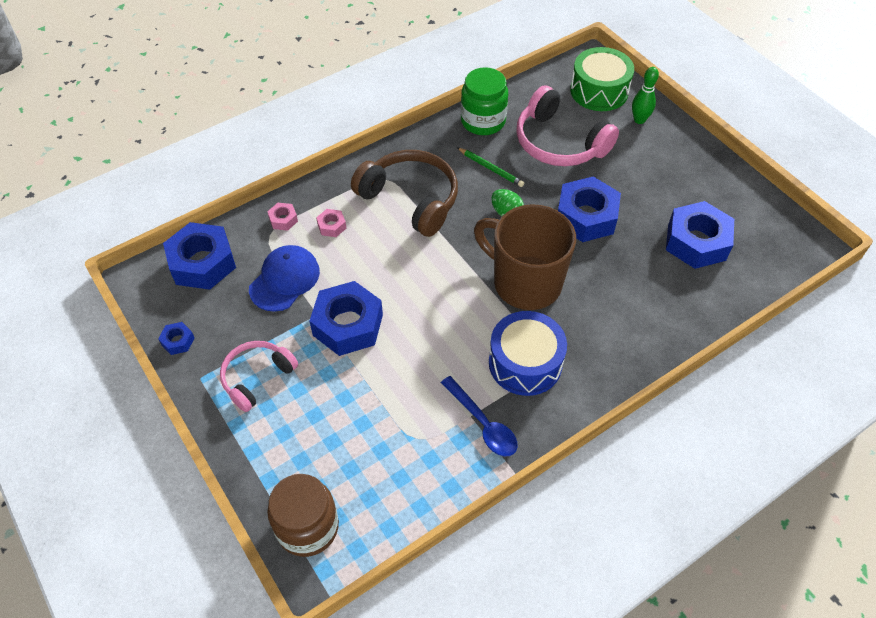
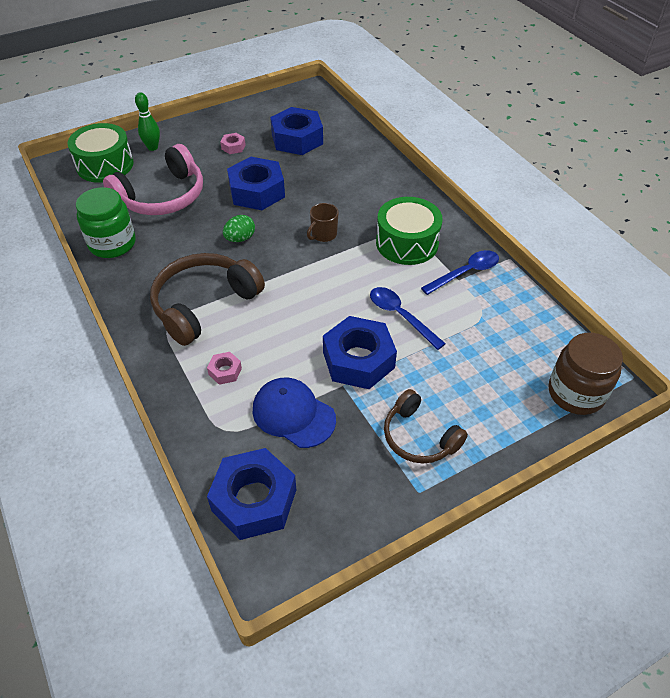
camera: 85 degrees left, 5 degrees down
(178, 341) = (368, 519): blue nut -> none
(257, 377) = (419, 437): pink headphones -> brown headphones
(283, 219) = (204, 417): pink nut -> pink nut (233, 147)
(409, 359) = (400, 316): none -> blue spoon
(491, 168) = (180, 244): green pencil -> none
(525, 282) = (323, 235): brown mug -> brown mug, size x0.41
(525, 363) = (407, 243): blue drum -> green drum

